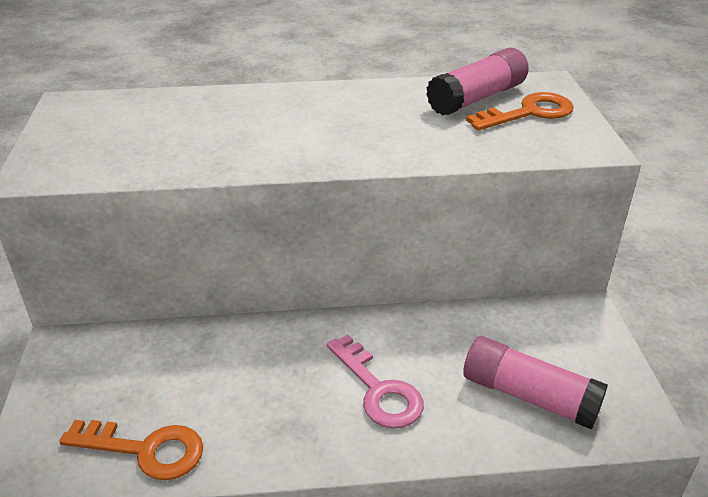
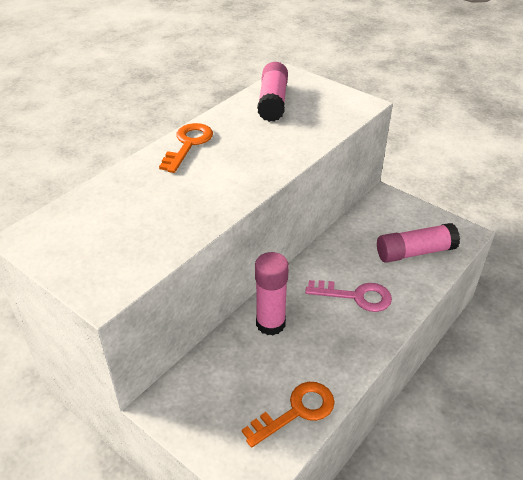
camera: 45 degrees left, 5 degrees up
(250, 349) = (270, 323): none -> pink glue stick
(529, 113) = (310, 98): orange key -> orange key (188, 144)

